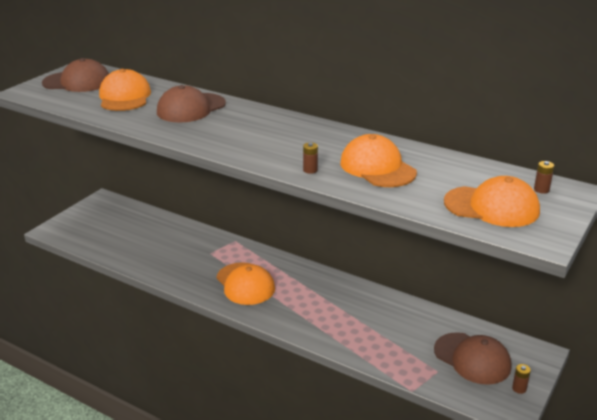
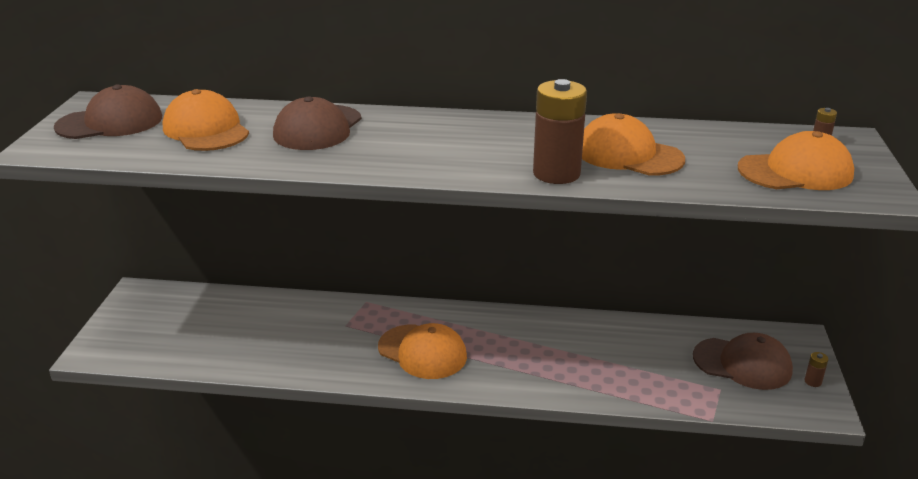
camera: 25 degrees left, 0 degrees up
(310, 170) = (556, 173): brown battery -> brown battery, size x2.46

